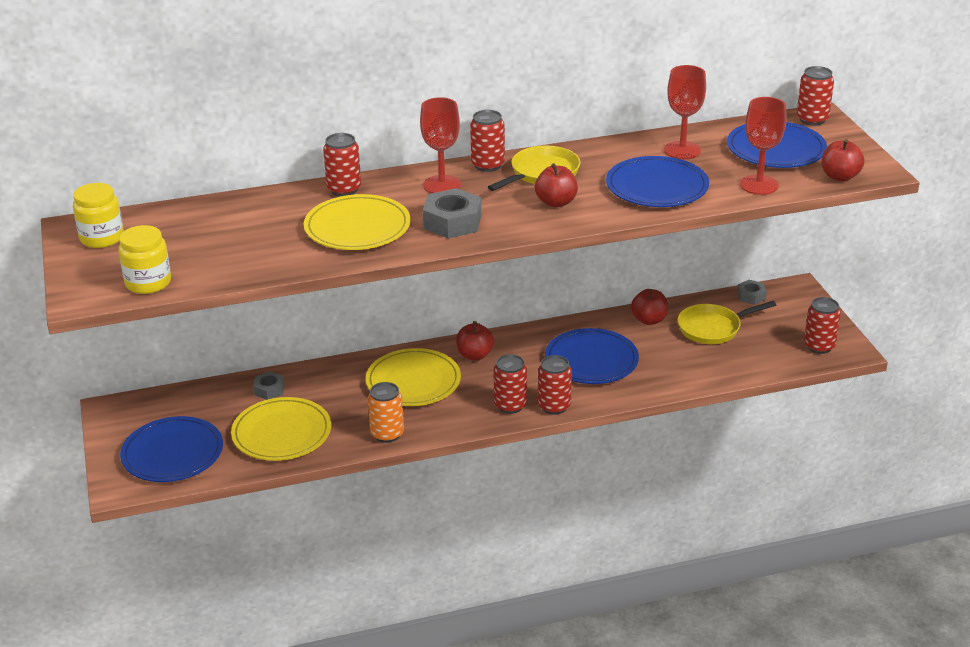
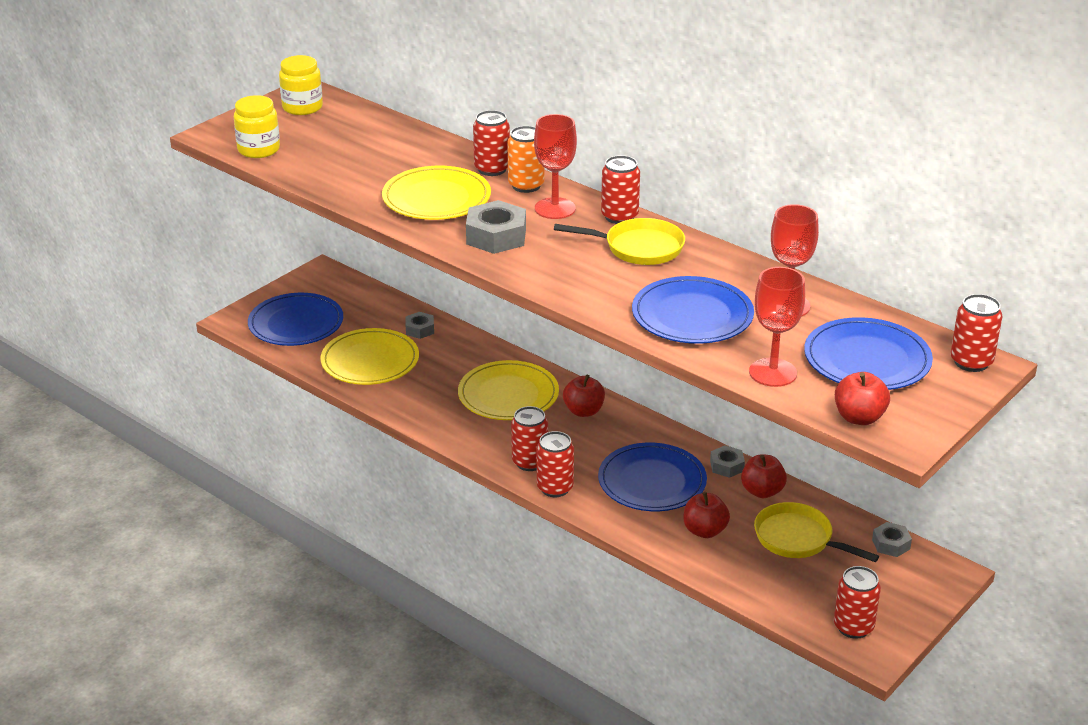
camera: 55 degrees right, 0 degrees up
(387, 434) = (421, 413): orange can -> orange can (526, 185)
(556, 202) = (593, 273): red apple -> red apple (704, 531)
(606, 322) = (726, 466): none -> grey nut

